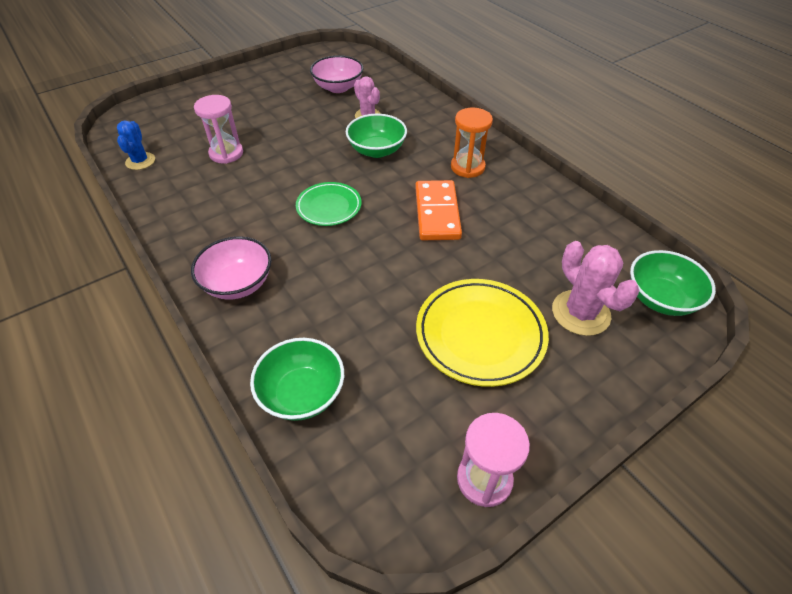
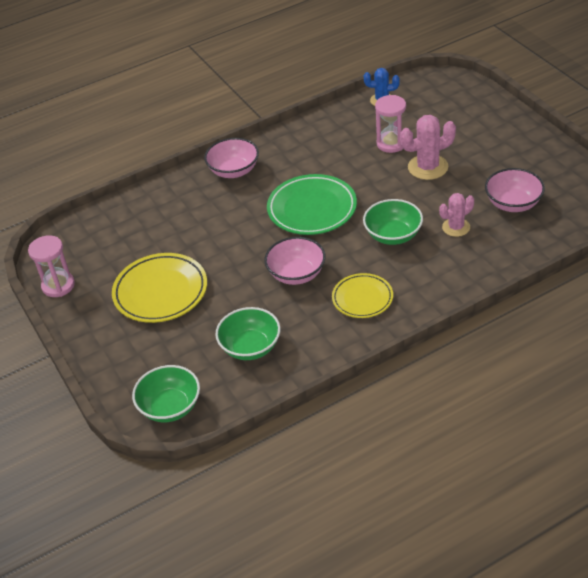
camera: 100 degrees right, 5 degrees down
(302, 393) = (137, 208): green bowl -> green bowl (250, 347)
(329, 207) = (312, 209): green plate -> green plate, size x1.61
(437, 213) = (296, 274): orange domino -> pink bowl
(467, 167) = (362, 298): orange hourglass -> yellow plate
(580, 313) = (167, 352): pink cactus -> pink cactus (428, 167)

